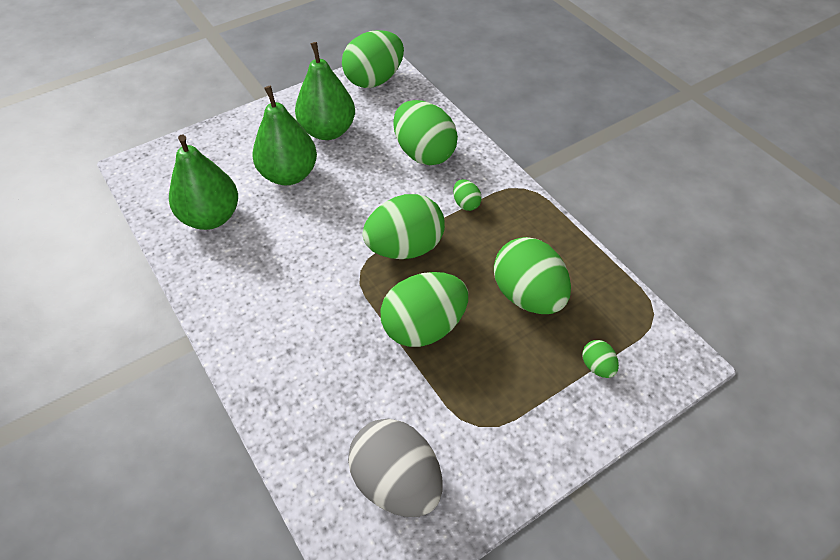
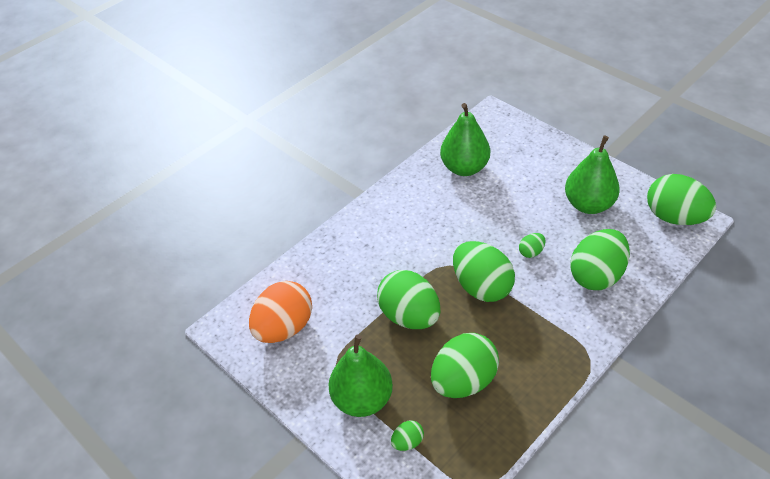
camera: 80 degrees right, 5 degrees down
(289, 174) = (526, 196): green pear -> green pear (362, 399)
(397, 481) = (284, 328): grey egg -> orange egg
(466, 204) = (548, 318): green egg -> green egg (531, 252)

